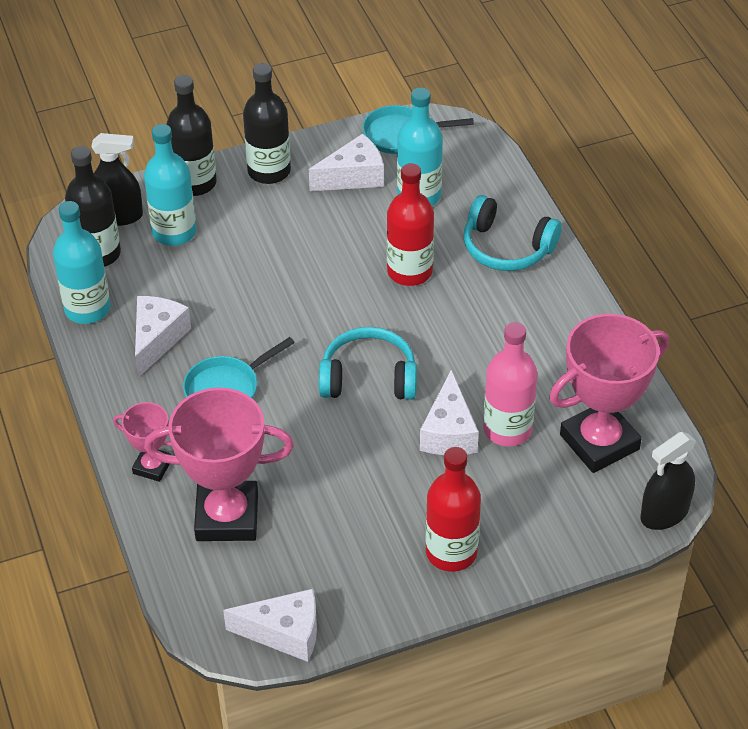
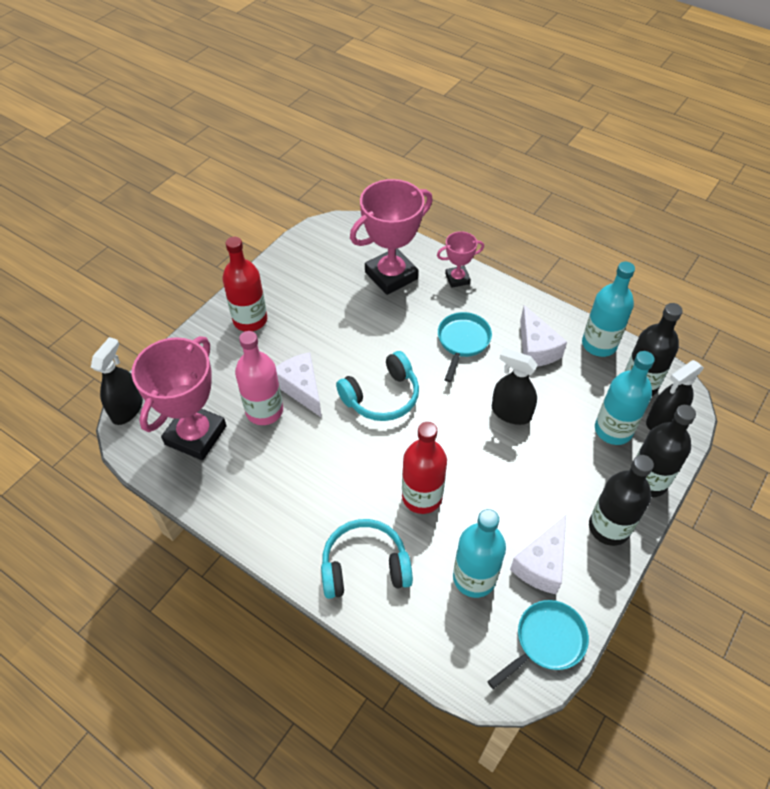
camera: 145 degrees right, 5 degrees up
(253, 295) = (511, 413): none -> black spray bottle
(284, 633) = (311, 240): white cheese -> none

